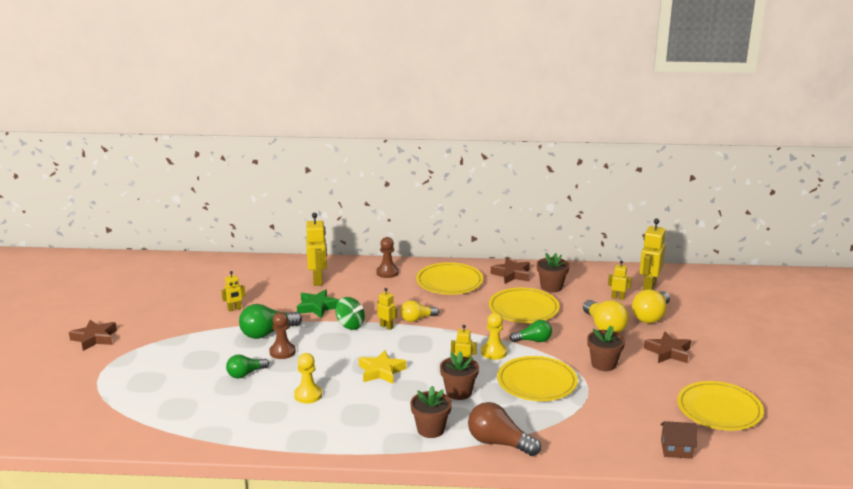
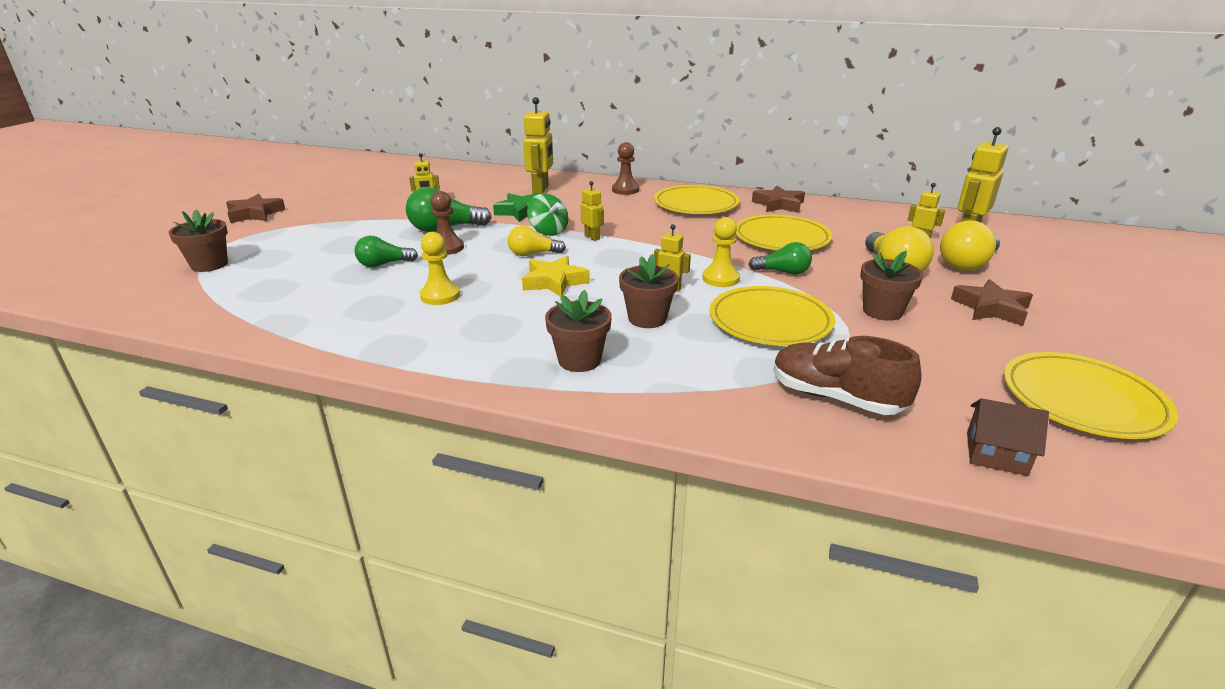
camera: 15 degrees right, 5 degrees up
(417, 319) = (635, 234): yellow light bulb -> yellow light bulb (533, 254)
(499, 443) = (676, 395): brown light bulb -> none
(551, 287) = (827, 221): brown flower pot -> brown flower pot (209, 265)
(588, 430) = (835, 398): none -> brown shoe

